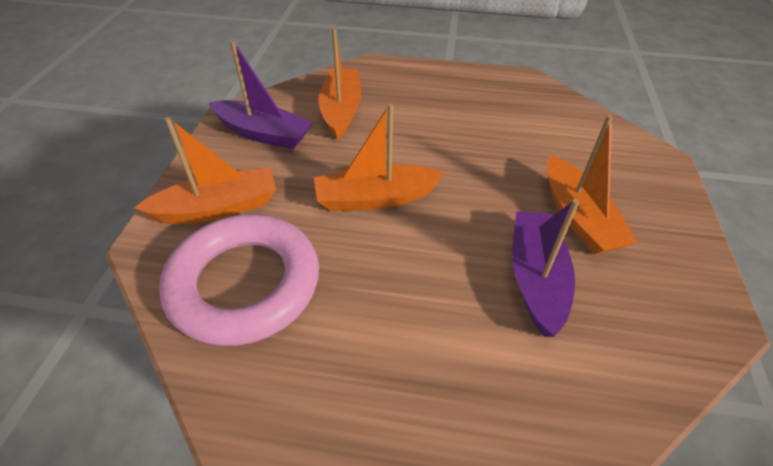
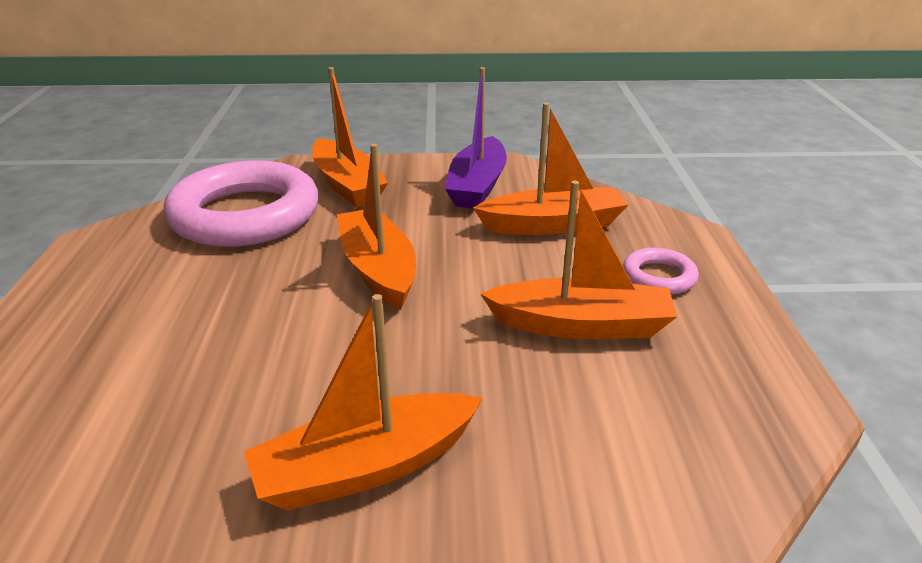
camera: 80 degrees right, 15 degrees down
(416, 86) = (659, 277): none -> pink ring
(459, 122) = (581, 325): none -> orange boat
(535, 278) = (232, 412): purple boat -> none

